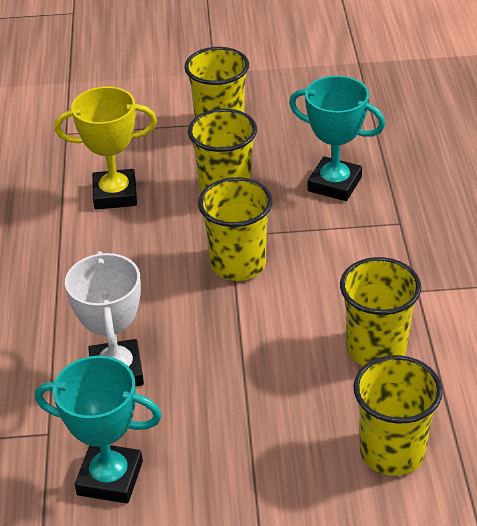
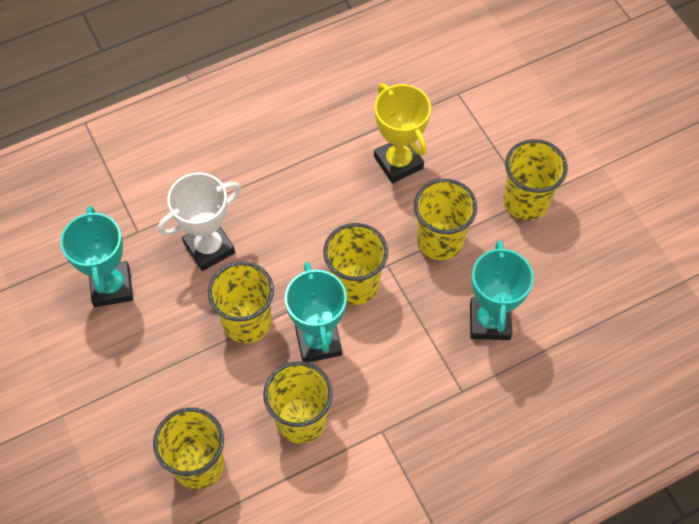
camera: 65 degrees right, 20 degrees up
(233, 362) = (247, 322): none -> yellow cup
(290, 310) = (318, 341): none -> turquoise trophy

